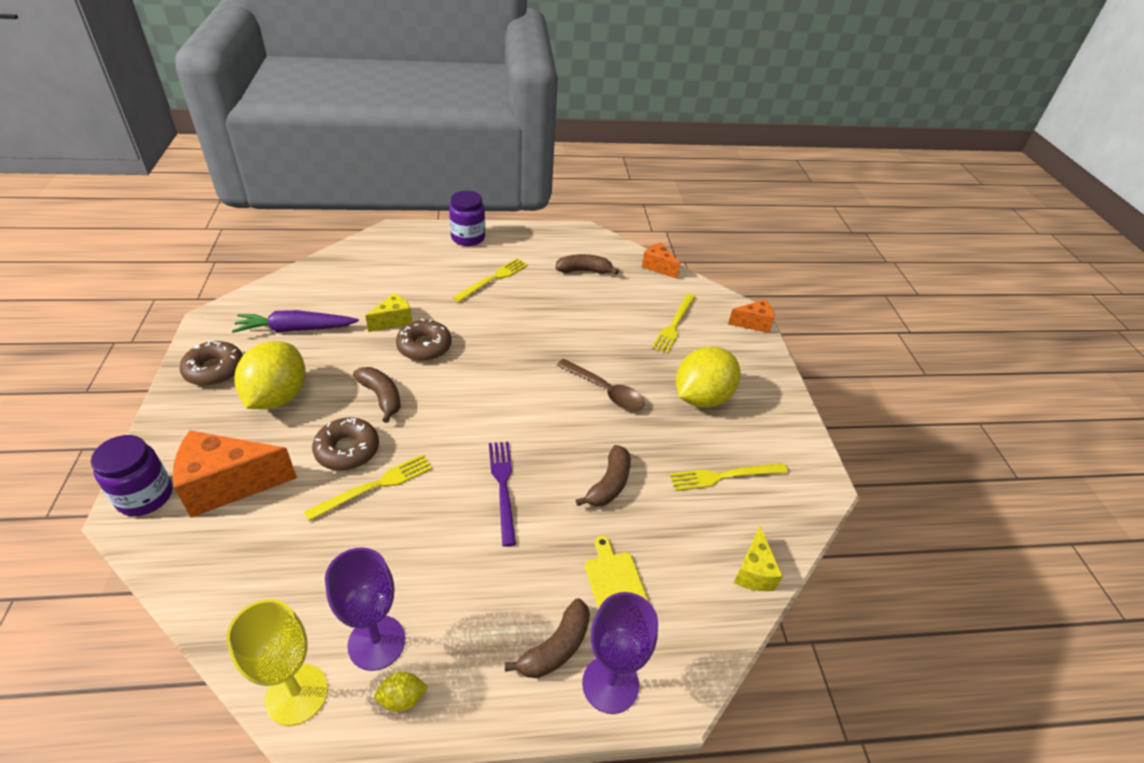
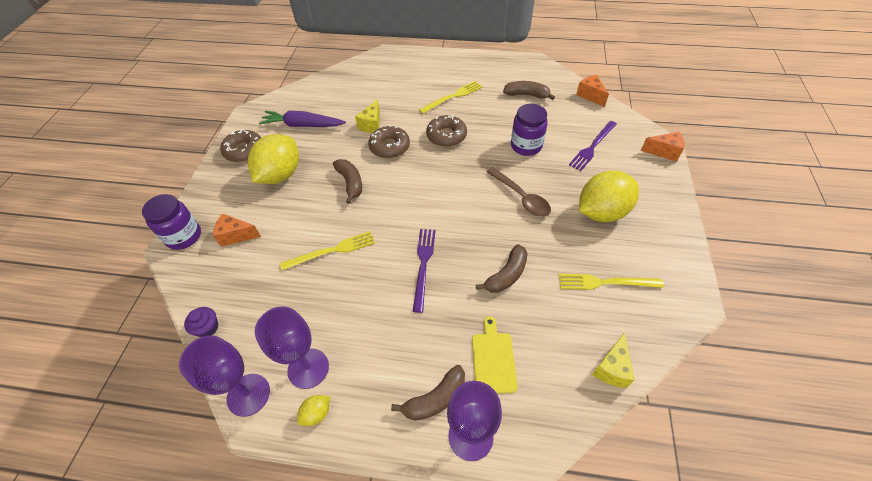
camera: 20 degrees right, 10 degrees up
(212, 616) = (207, 328): none -> purple cupcake
(228, 485) = (236, 236): orange cheese -> orange cheese, size x0.55
(297, 694) = (248, 394): yellow goblet -> purple goblet
(347, 450) = (318, 221): brown donut -> brown donut (446, 136)
(393, 321) = (371, 125): yellow cheese -> yellow cheese turned 135 degrees clockwise
(402, 698) = (317, 413): yellow lemon -> yellow lemon turned 45 degrees counterclockwise
(468, 238) = (441, 62): purple jar -> purple jar (526, 146)
(674, 325) = (592, 147): yellow fork -> purple fork

